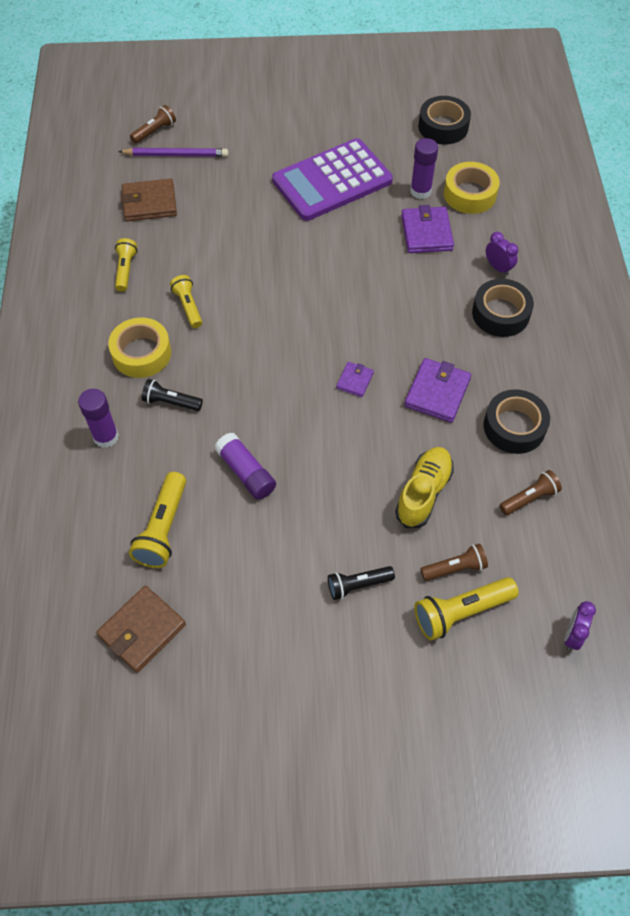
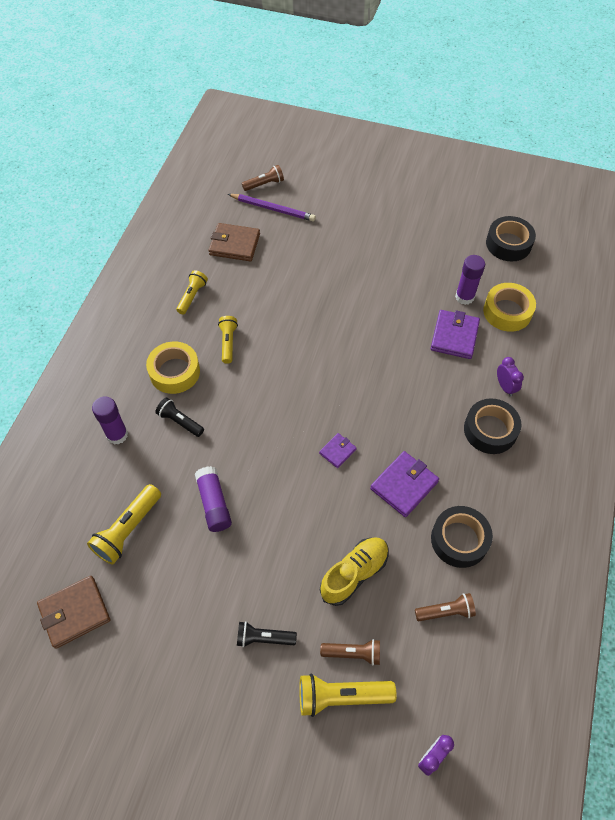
camera: 20 degrees right, 0 degrees up
(332, 181) = (392, 266): purple calculator -> none

